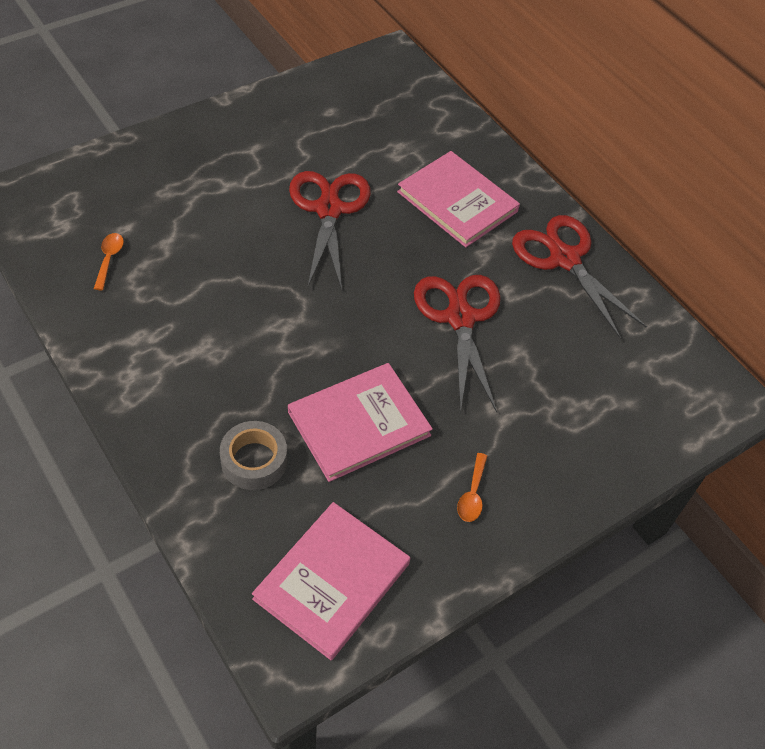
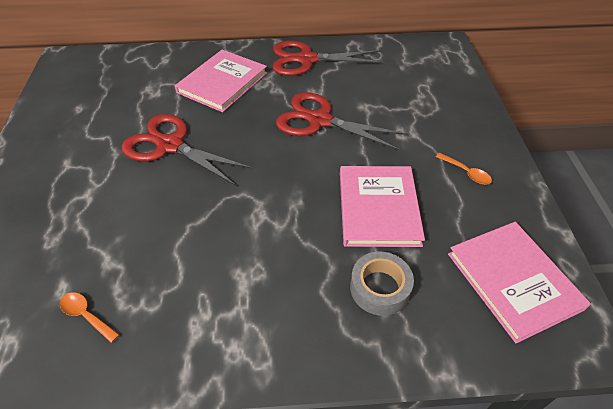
camera: 55 degrees left, 5 degrees down
(457, 201) = (222, 83): pink book -> pink book turned 45 degrees counterclockwise

